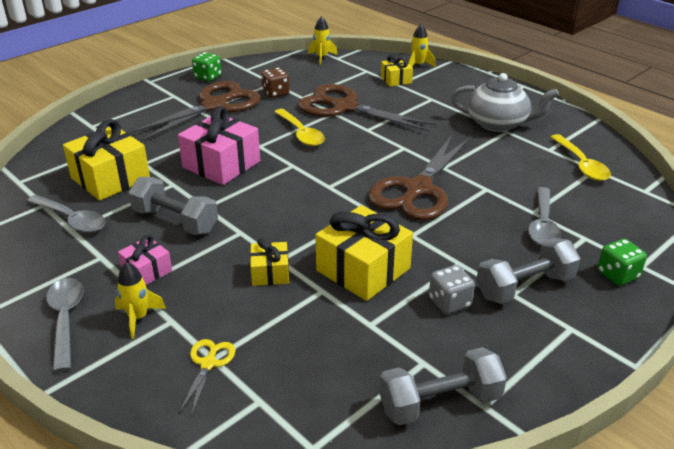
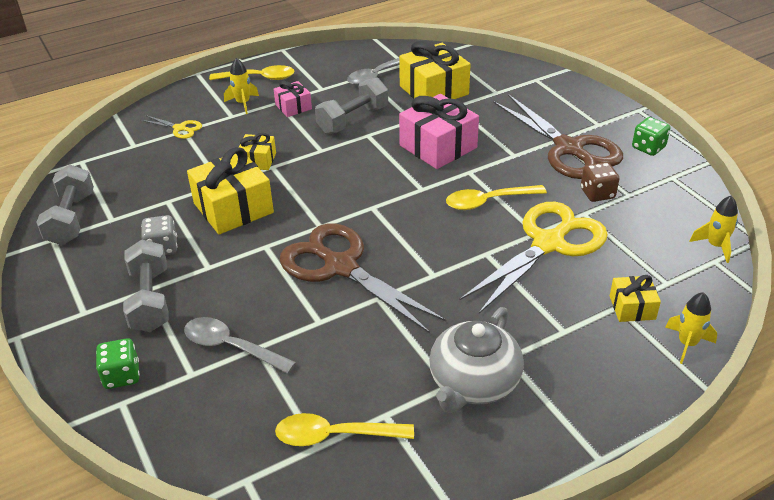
camera: 105 degrees right, 5 degrees up
(65, 320) = (259, 78): grey spoon -> yellow spoon
(344, 107) = (548, 244): brown scissors -> yellow scissors

